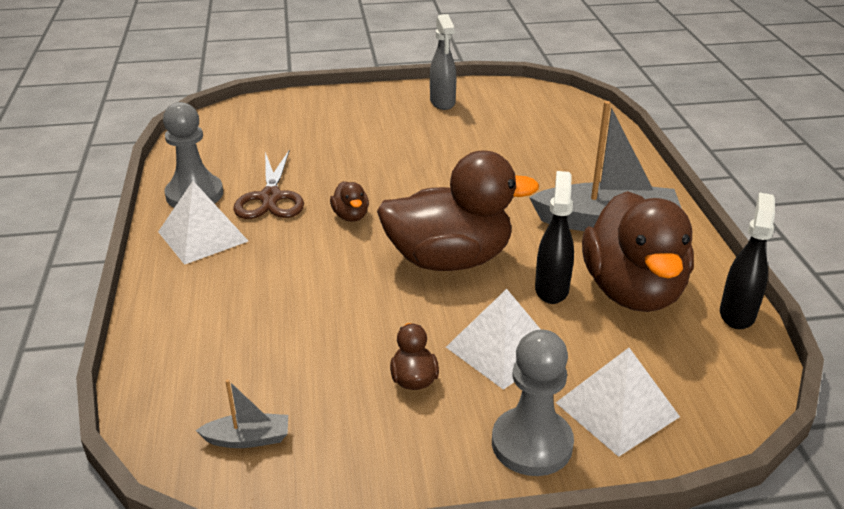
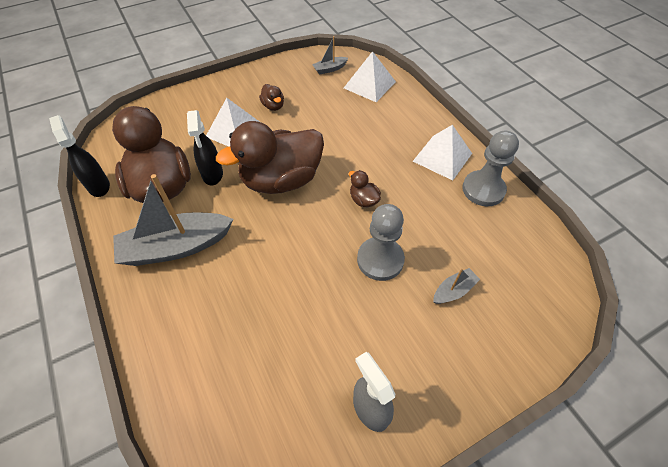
camera: 160 degrees right, 20 degrees up
(270, 198) = (430, 201): brown scissors -> none
(318, 137) = (453, 290): none -> grey boat
(532, 444) = (213, 93): grey pawn -> grey pawn (380, 260)
(617, 409) = (175, 115): white pyramid -> white pyramid (369, 84)
(737, 313) = (99, 186): black spray bottle -> black spray bottle turned 150 degrees clockwise

